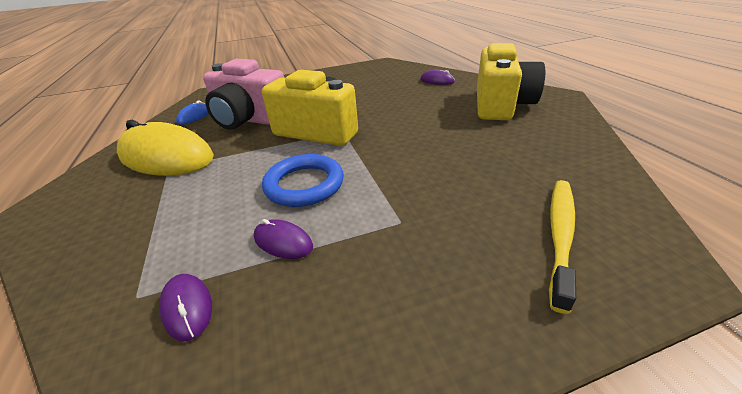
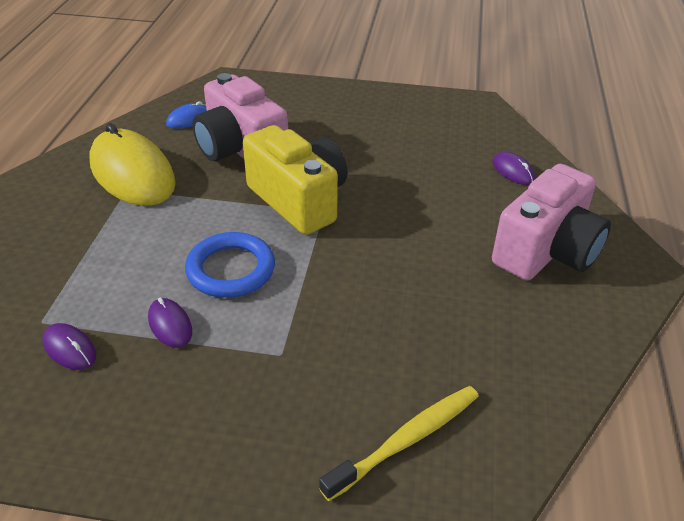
camera: 25 degrees right, 5 degrees up
(187, 307) = (69, 349): purple mouse -> purple mouse turned 45 degrees counterclockwise
(501, 105) = (547, 251): yellow camera -> pink camera

